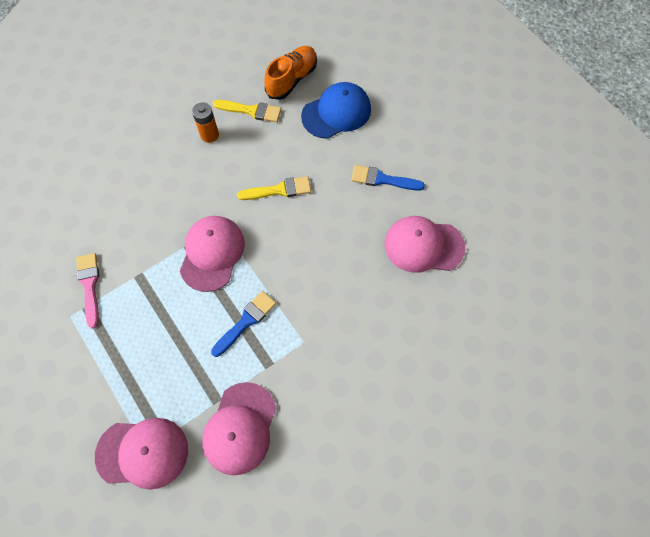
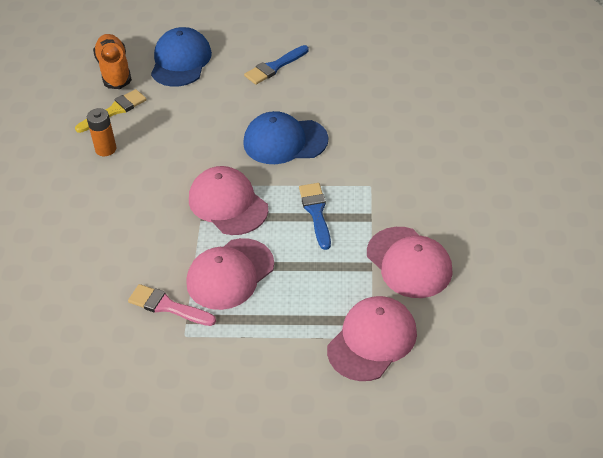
camera: 50 degrees left, 20 degrees down
(279, 190) = (214, 132): yellow brush -> none
(305, 246) = (285, 141): none -> blue cap
(423, 245) = (357, 75): pink cap -> pink cap (230, 274)

